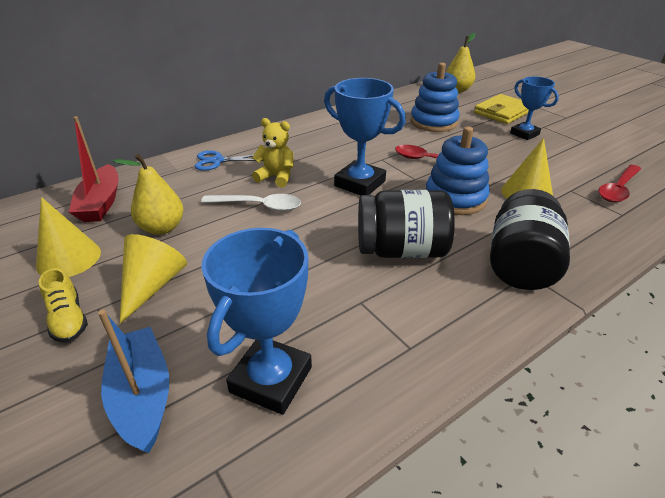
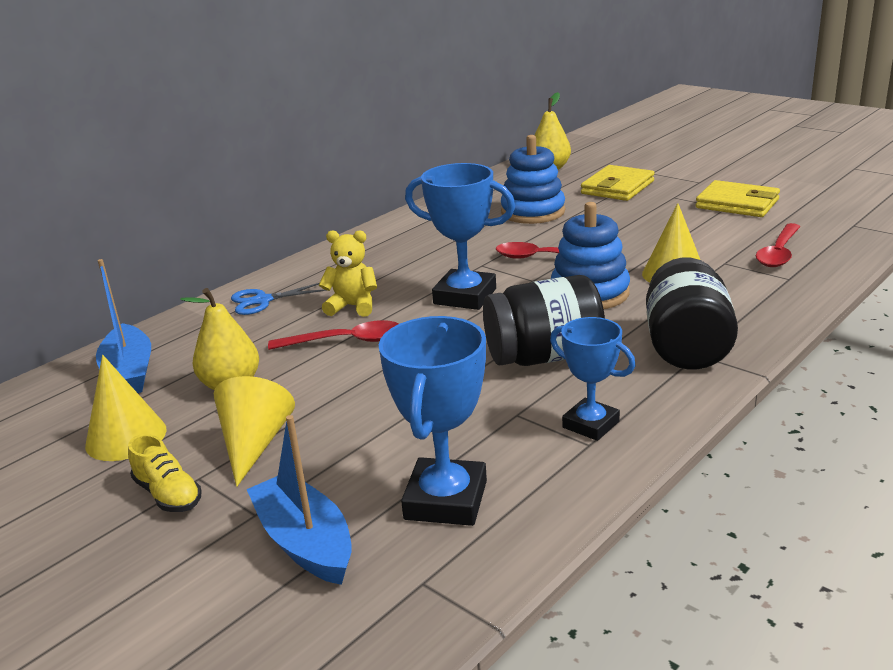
camera: 10 degrees left, 10 degrees down
(101, 203) = (129, 373): red boat -> blue boat
(259, 206) = (346, 341): white spoon -> red spoon
(524, 134) = (652, 209): blue trophy -> blue trophy (590, 424)
(592, 140) = (737, 204): none -> yellow wallet

